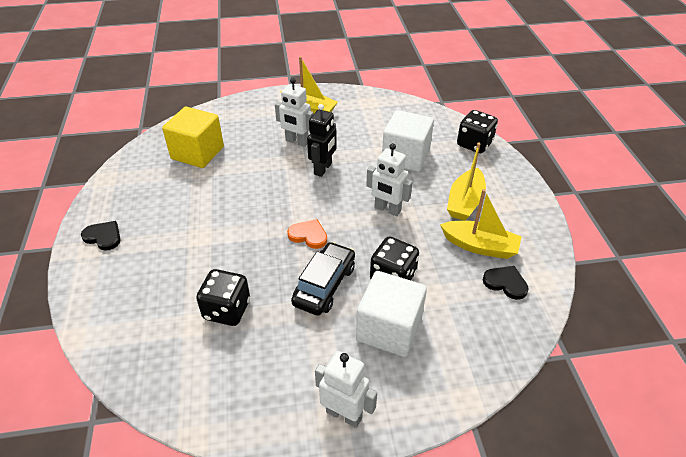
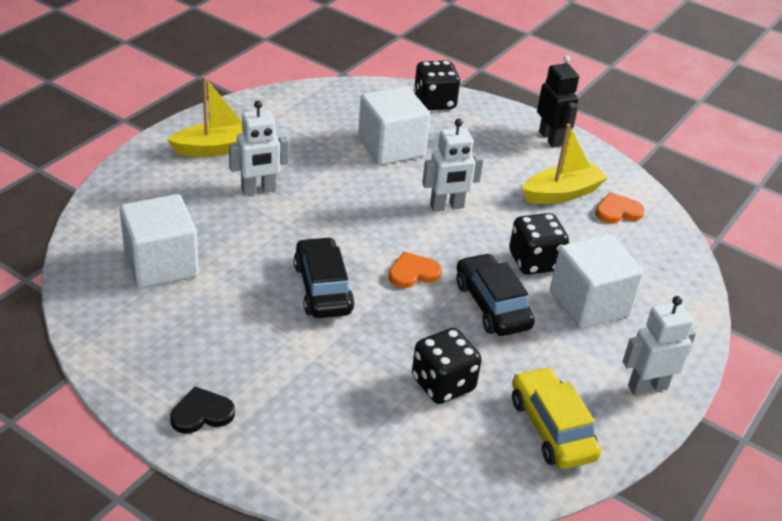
camera: 50 degrees left, 5 degrees down
(197, 153) = (161, 264): yellow cube -> white cube
(244, 387) = (552, 428): none -> yellow car
(249, 212) = (323, 288): none -> black car
(323, 169) = (330, 202): black robot -> black robot (550, 138)
(465, 202) = (500, 162): yellow boat -> none
(505, 283) = (617, 211): black heart -> orange heart

